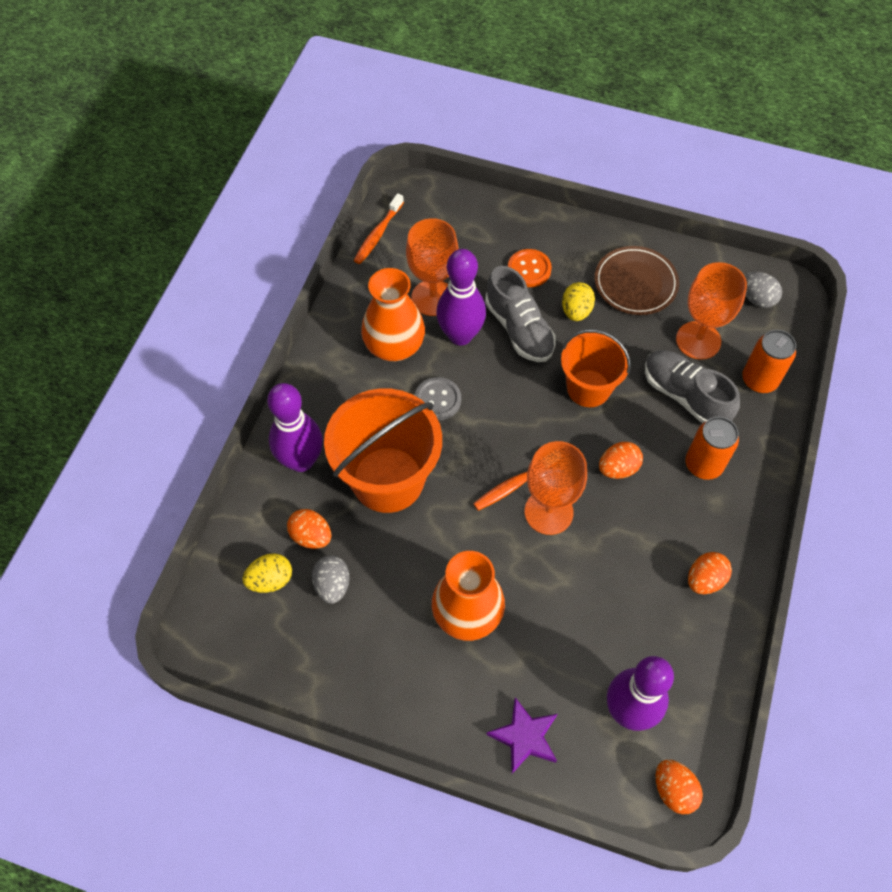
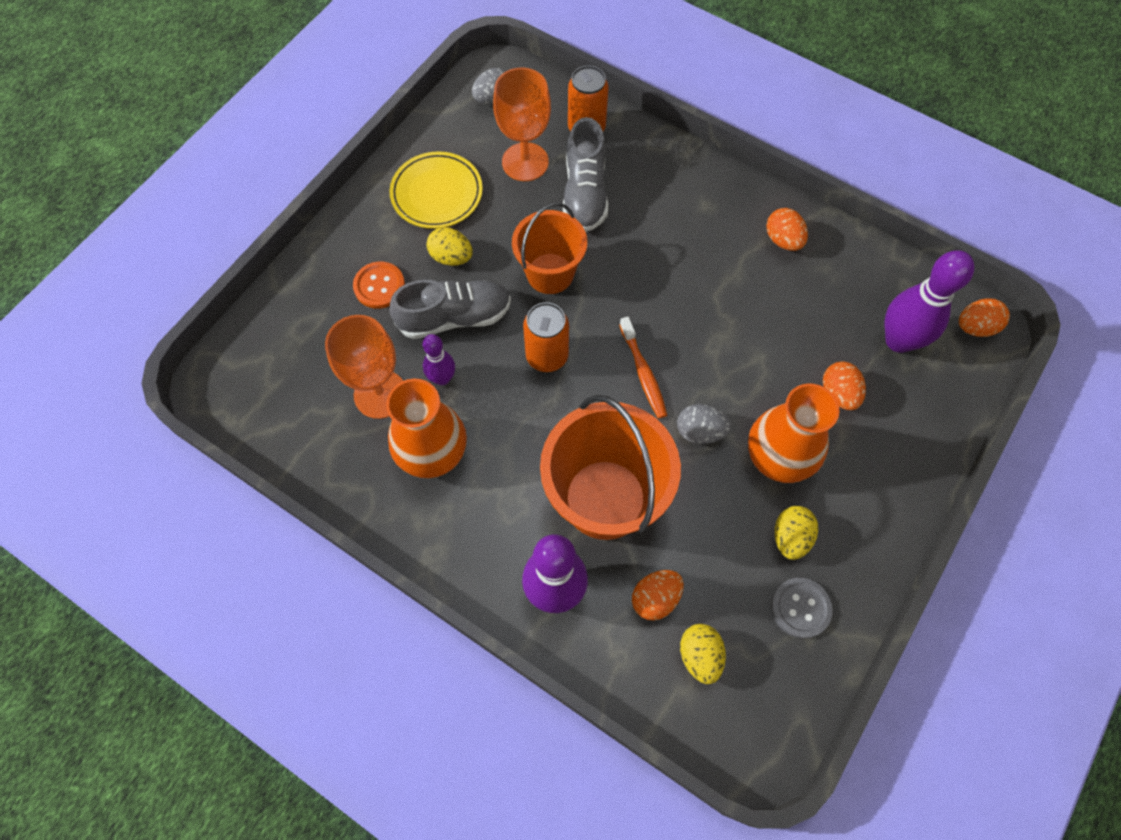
camera: 75 degrees left, 5 degrees up
(332, 585) = (720, 587): grey egg -> grey egg (700, 431)
(378, 234) = (263, 433): orange toothbrush -> none
(391, 636) = (790, 537): none -> yellow egg
(437, 400) = (519, 422): grey button -> grey button (800, 608)
(460, 335) = (442, 378): purple bowling pin -> purple bowling pin, size x0.56
(525, 737) = (913, 436): purple star -> none
(548, 512) = (682, 350): orange goblet -> none
(618, 468) = (650, 275): orange egg -> orange egg (838, 393)
(635, 283) = (437, 193): brown plate -> yellow plate
(685, 396) = (585, 193): grey shoe -> grey shoe turned 60 degrees counterclockwise
(703, 465) = (664, 202): orange can -> orange can (547, 356)

